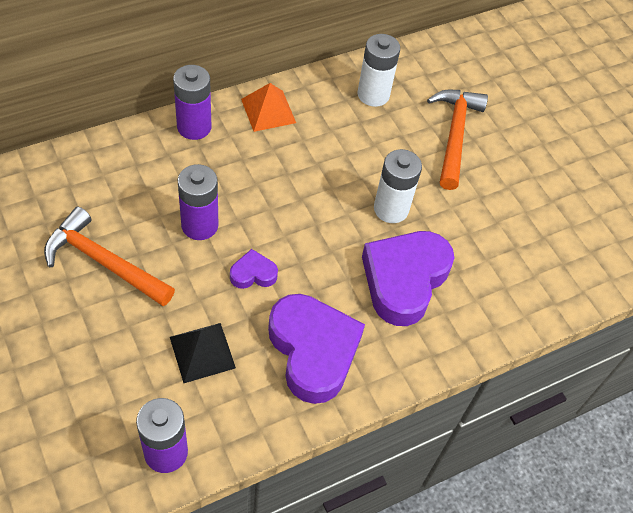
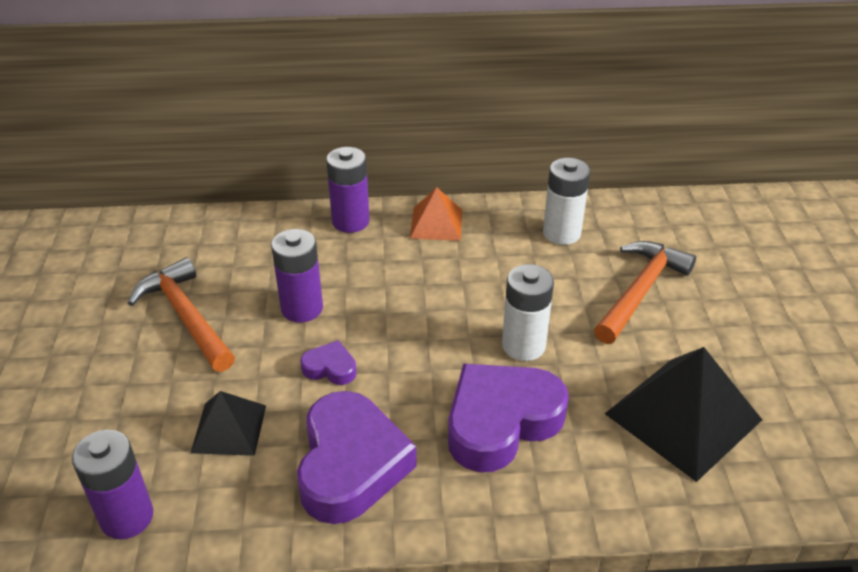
camera: 30 degrees right, 15 degrees down
(525, 235) = (683, 416): none -> black pyramid

